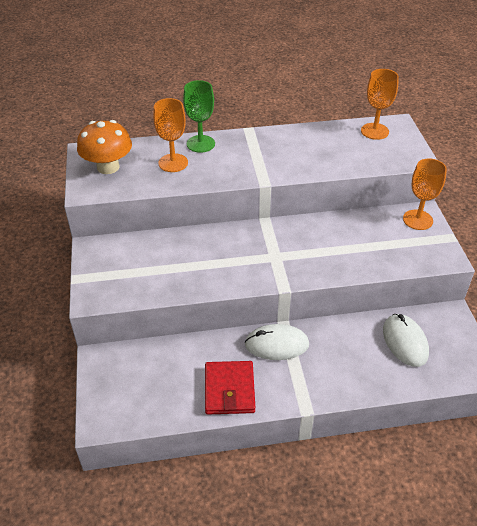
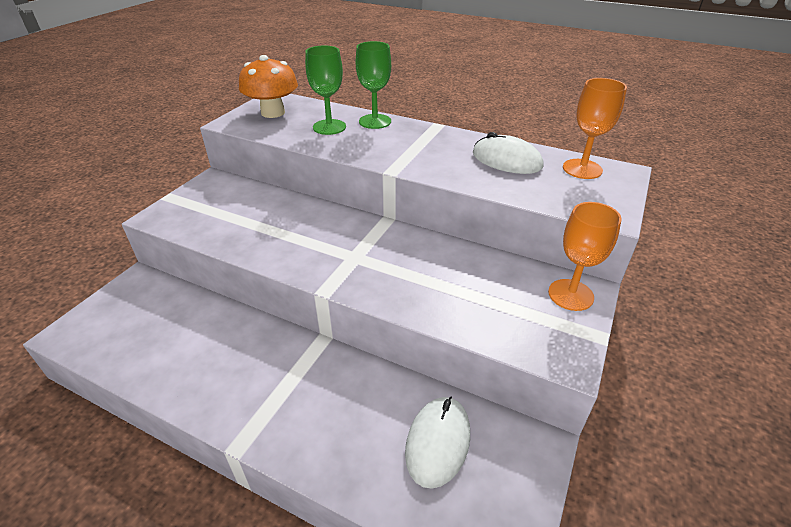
camera: 35 degrees right, 5 degrees down
(173, 163) = (329, 127): orange goblet -> green goblet
(229, 390) = (194, 374): red wallet -> none
(276, 344) = (291, 356): white mouse -> white mouse (506, 160)

